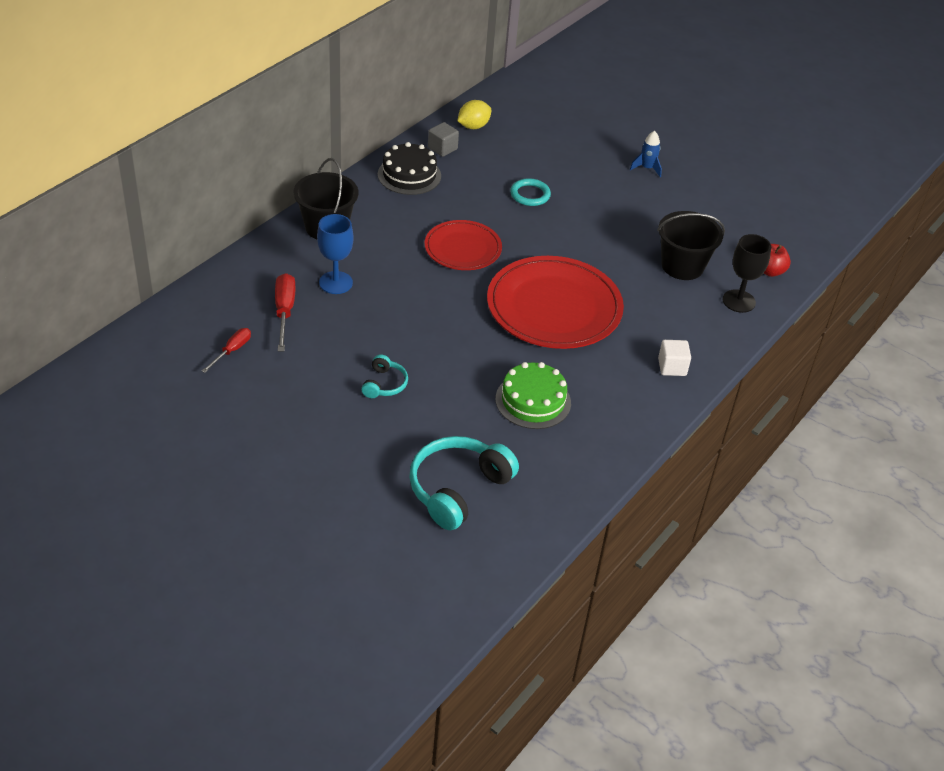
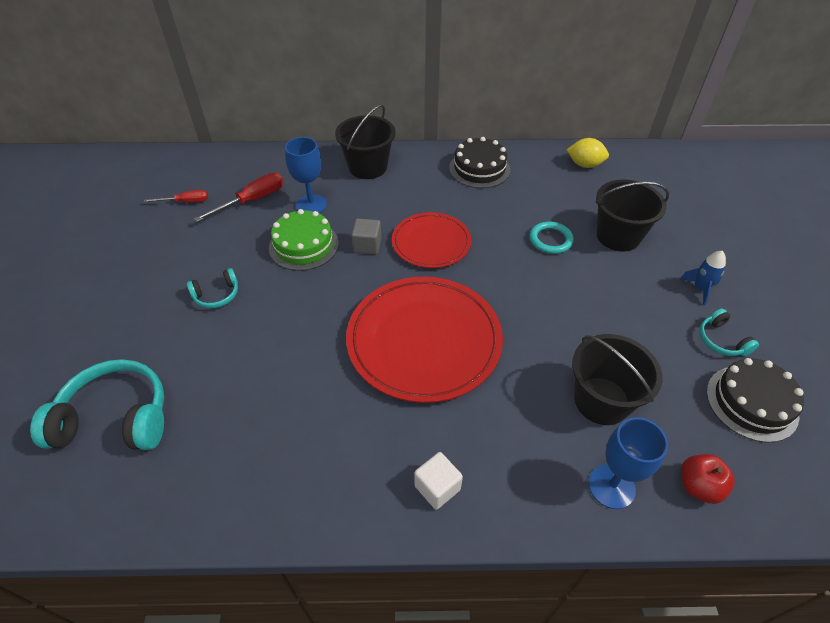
camera: 55 degrees right, 5 degrees up
(442, 148) = (534, 166): grey cube -> grey cube (367, 245)
(533, 401) = (280, 402): green cake -> green cake (303, 245)
(563, 165) = (618, 236): none -> black bucket
(692, 191) = (721, 340): none -> turquoise headphones
(738, 301) = (611, 486): black goblet -> blue goblet
(742, 214) = (751, 403): none -> black cake

